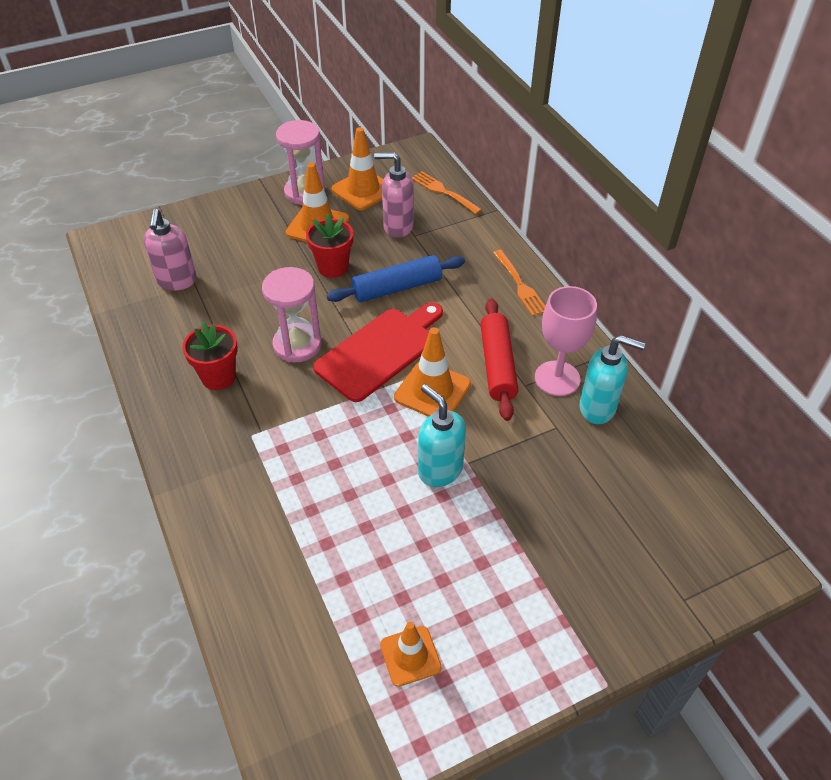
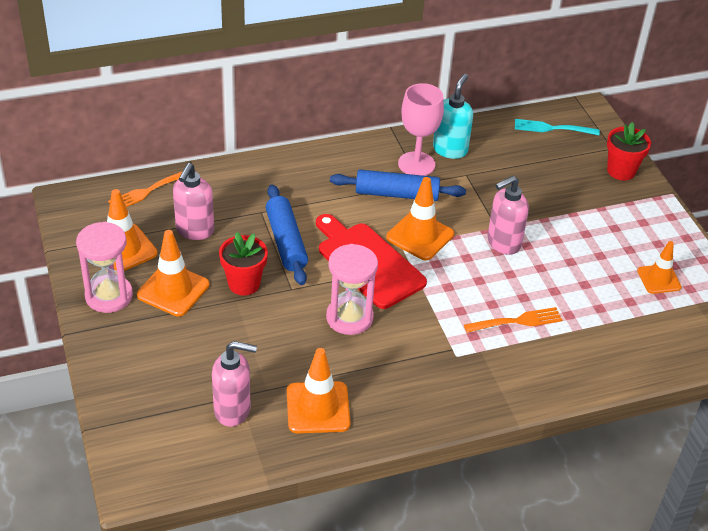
camera: 85 degrees left, 5 degrees down
(179, 335) = (318, 408): none -> orange traffic cone
(218, 377) = (382, 377): red flower pot -> red flower pot (621, 171)
(439, 470) = (503, 243): turquoise soap dispenser -> pink soap dispenser
(497, 365) = (396, 194): red rolling pin -> blue rolling pin
(519, 284) = (301, 164): orange fork -> orange fork (516, 321)
(695, 520) = (553, 128): none -> turquoise fork

